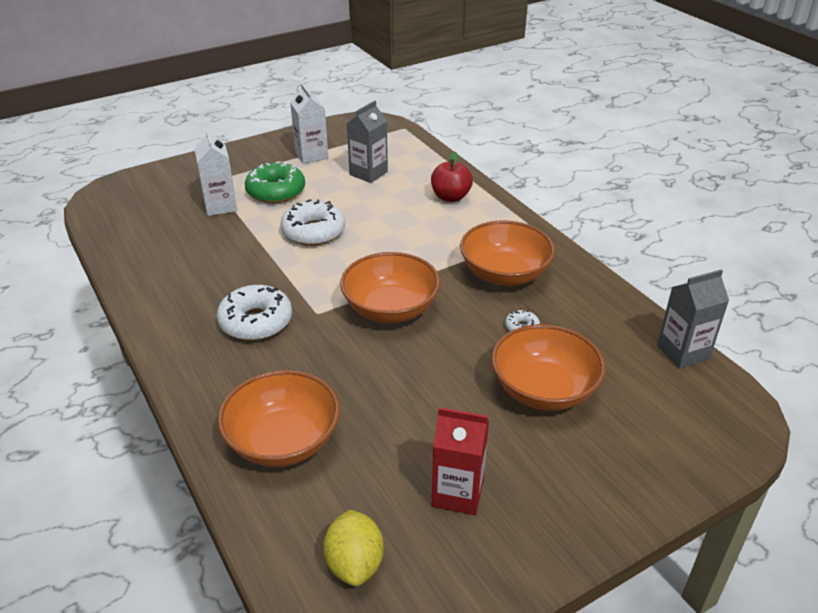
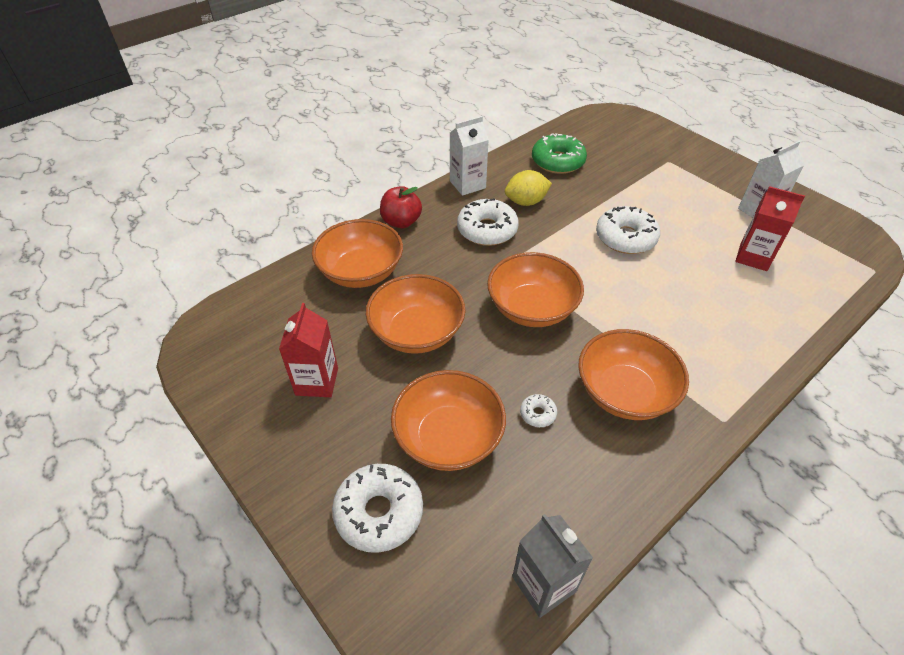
camera: 80 degrees right, 10 degrees up
(220, 206) = (633, 175): white carton -> white carton (467, 184)
(276, 191) = (677, 201): green donut -> green donut (557, 161)
(354, 564) = (253, 329): yellow lemon -> yellow lemon (526, 202)
(368, 173) = (753, 257): grey carton -> red carton
(401, 398) = (417, 332): none -> orange bowl
(450, 197) = (750, 330): red apple -> red apple (401, 222)
(625, 448) = (379, 512): none -> white donut

